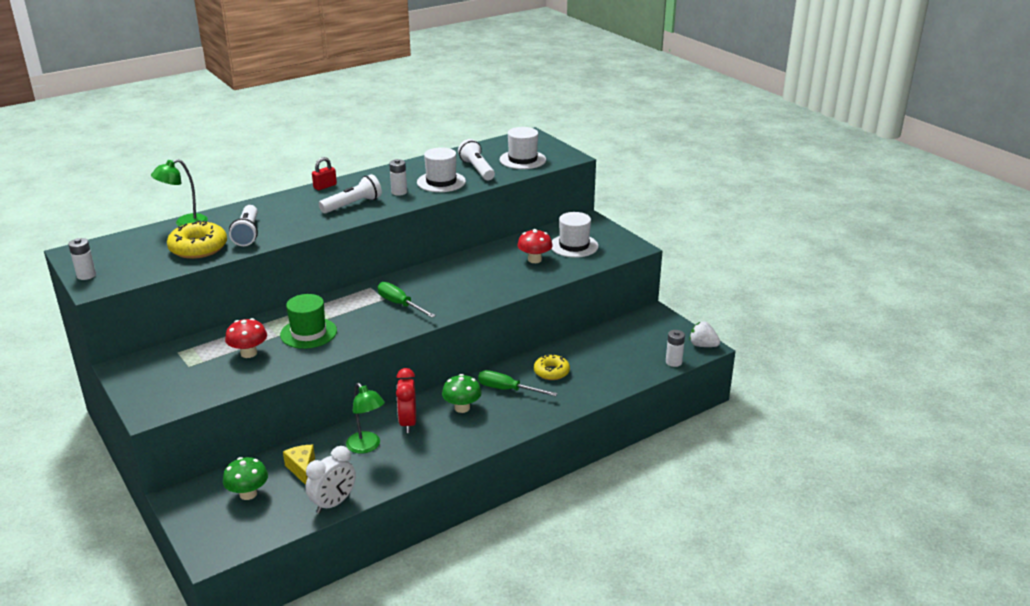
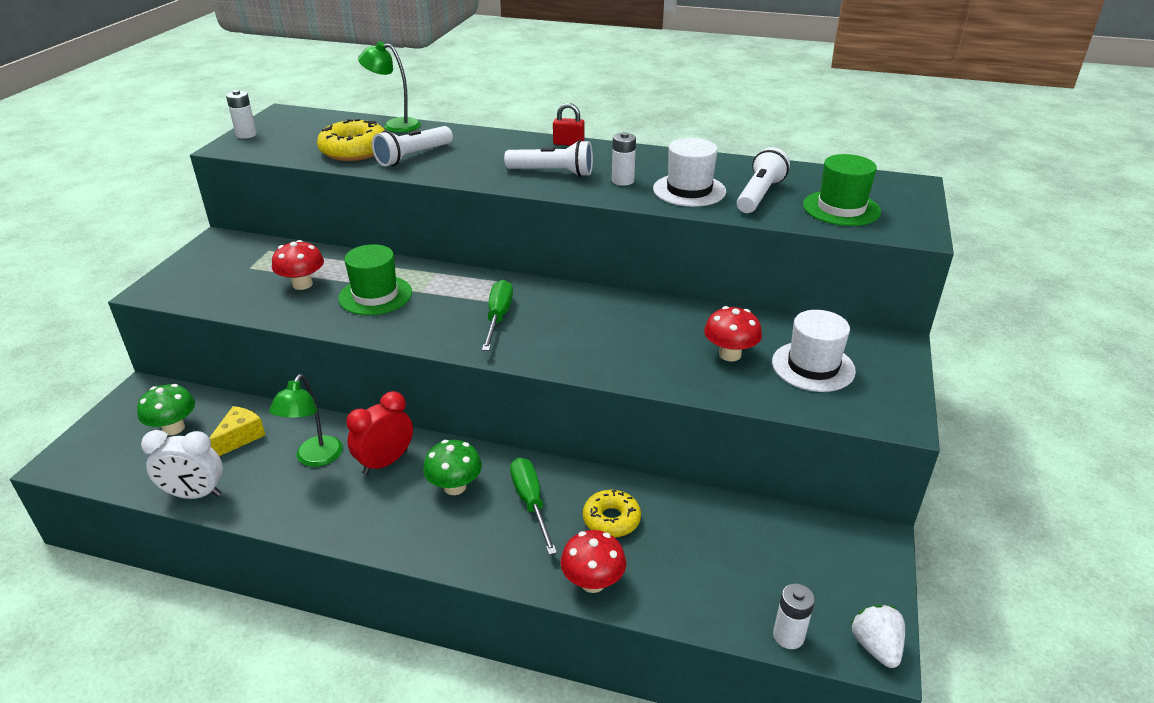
camera: 50 degrees right, 5 degrees up
(522, 160) = (841, 208): white hat -> green hat
(582, 396) = (593, 582): none -> red mushroom

